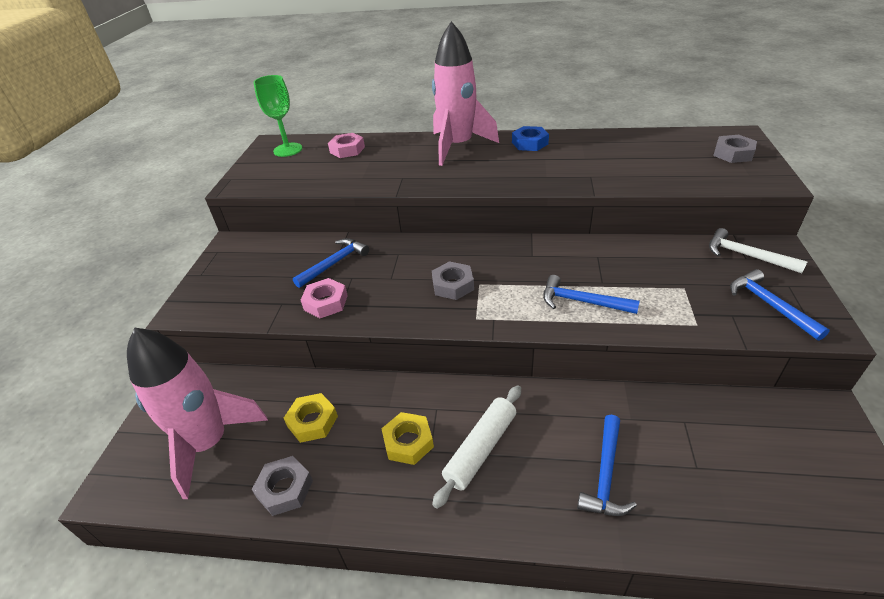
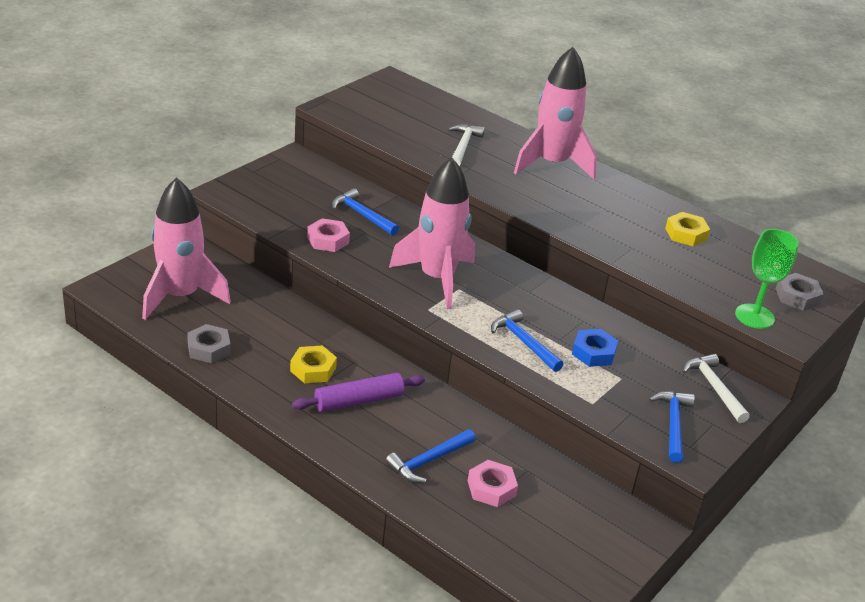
camera: 25 degrees right, 5 degrees down
(288, 150) = (400, 94): green goblet -> green goblet (754, 316)
(312, 421) = (259, 321): yellow nut -> yellow nut (686, 234)
(334, 263) = (362, 215): blue hammer -> blue hammer turned 120 degrees counterclockwise
(347, 150) = (451, 119): pink nut -> pink nut (491, 488)
(379, 164) = (463, 146): none -> white hammer
(453, 285) = (437, 278): grey nut -> pink rocket
(481, 449) = (359, 401): white rolling pin -> purple rolling pin
(529, 143) = (621, 193): blue nut -> blue nut (593, 352)

